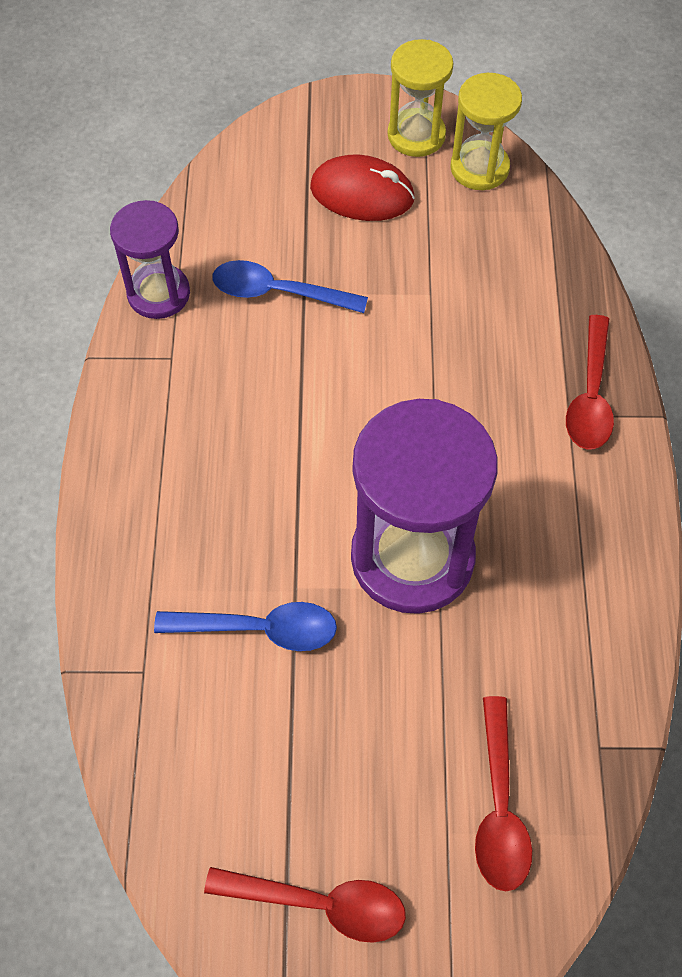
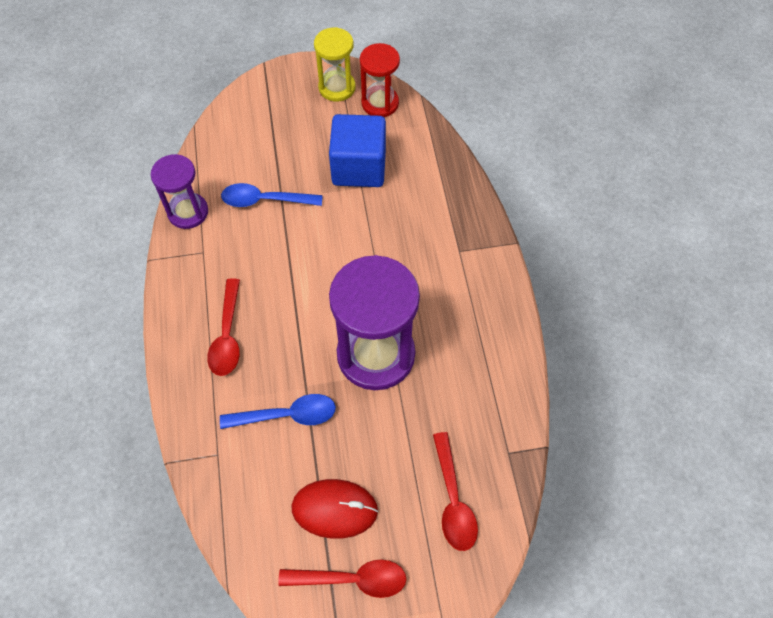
camera: 10 degrees left, 0 degrees up
(362, 193) = (308, 129): red mouse -> red mouse (334, 509)
(431, 262) = (359, 167): none -> blue cube
(479, 168) = (380, 103): yellow hourglass -> red hourglass
(590, 396) = (470, 237): red spoon -> red spoon (227, 336)

